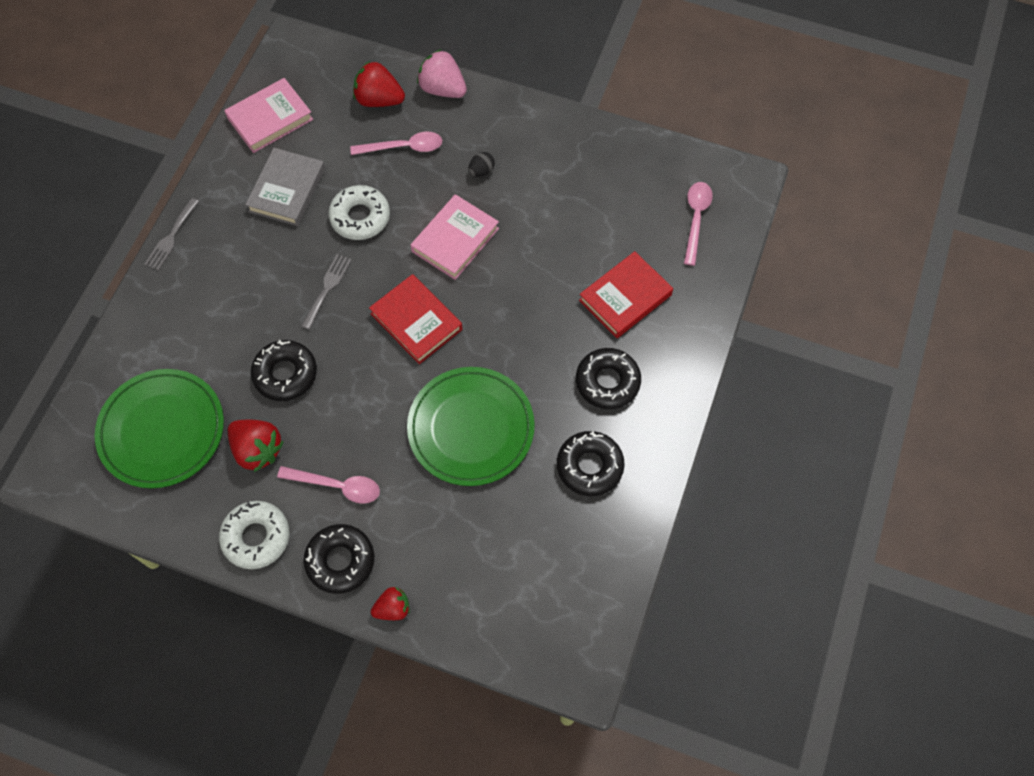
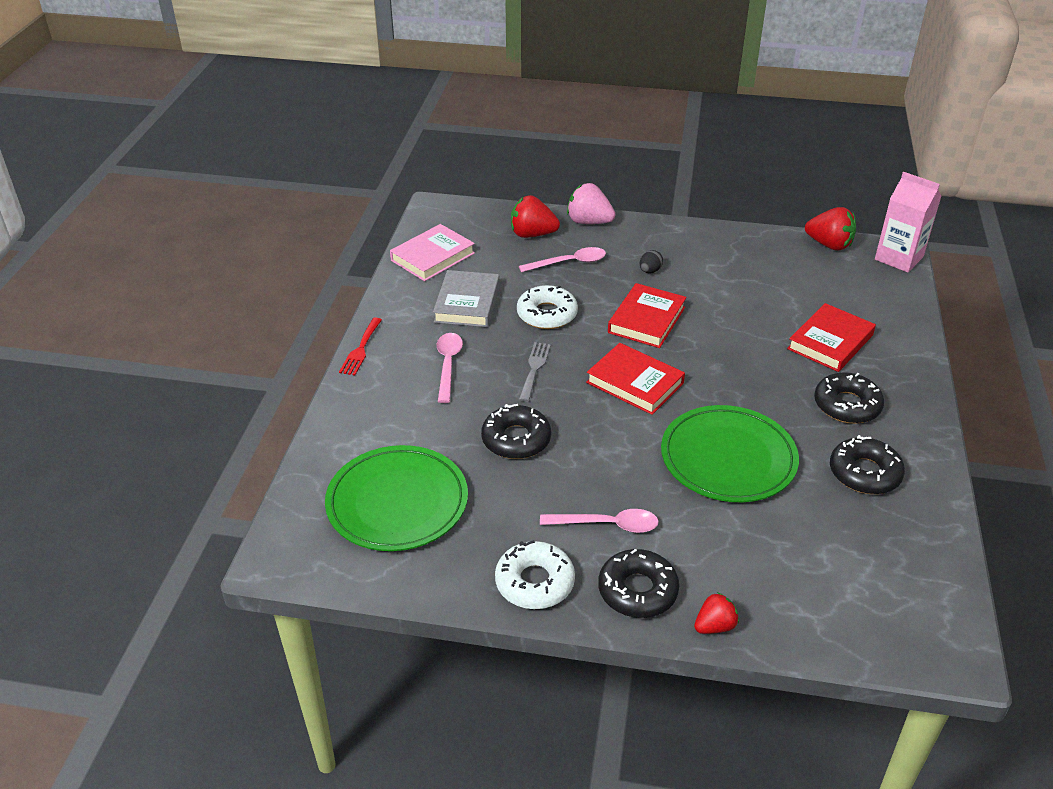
camera: 10 degrees left, 25 degrees down
(171, 237) = (360, 349): grey fork -> red fork
(257, 450) = (509, 505): red strawberry -> red strawberry (829, 245)
(455, 240) = (646, 320): pink book -> red book
(696, 219) = (865, 281): pink spoon -> pink spoon (448, 365)
(745, 190) = (898, 258): none -> pink carton

